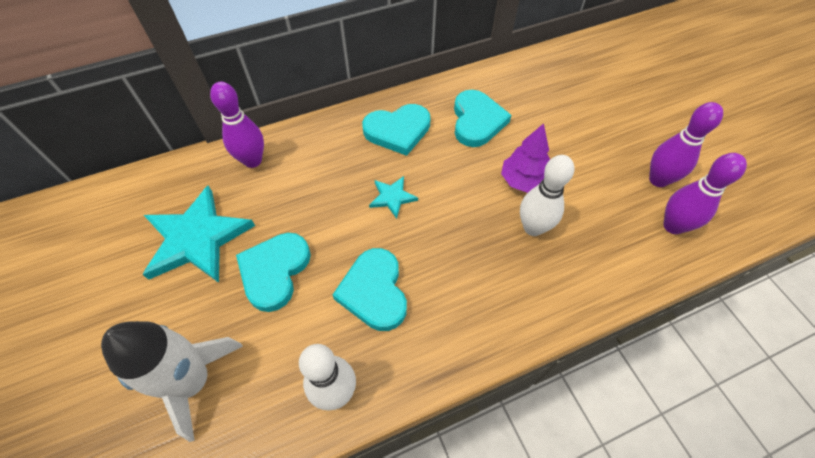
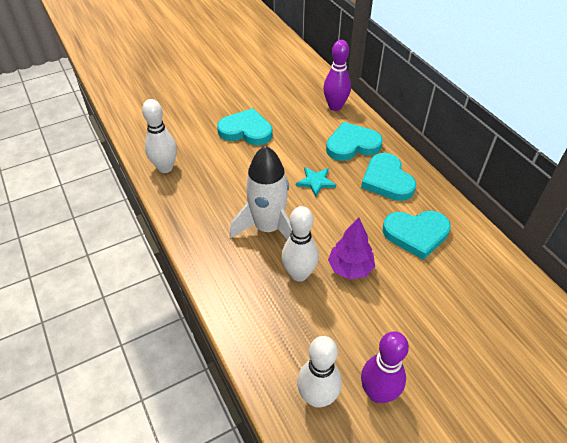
camera: 85 degrees right, 10 degrees down
(193, 381) = (175, 111): white rocket -> white rocket (268, 228)
(197, 238) = (267, 94): turquoise star -> none
(374, 291) = (233, 179): turquoise heart -> turquoise heart (352, 145)
(673, 226) = (317, 397): purple bowling pin -> white bowling pin

